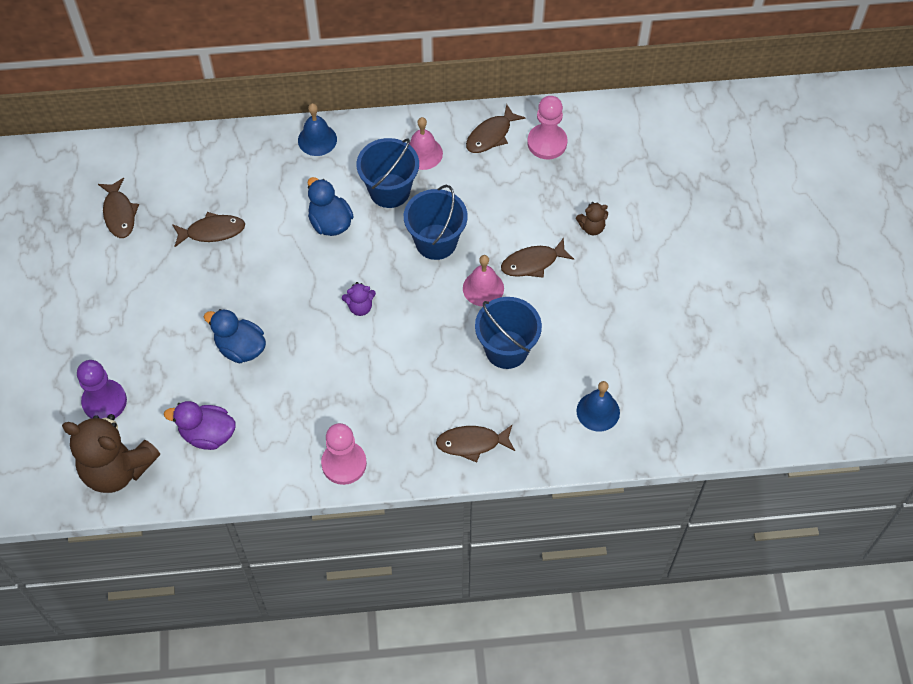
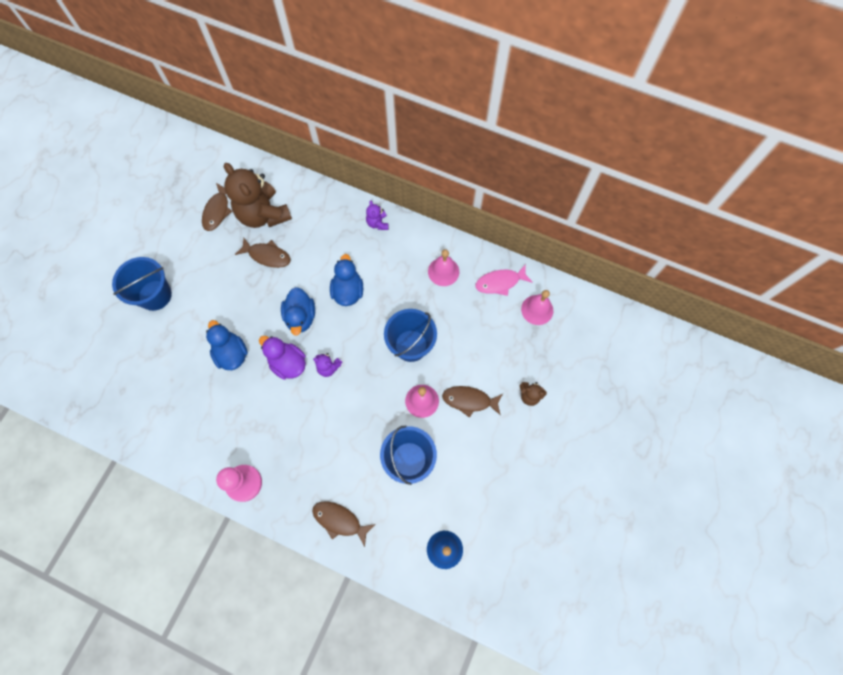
camera: 30 degrees right, 10 degrees up
(104, 401) = (123, 344): purple pawn -> none
(117, 469) = (100, 398): brown teddy bear -> brown teddy bear (263, 214)
(207, 434) = (171, 407): purple duck -> purple duck (288, 363)
(294, 273) = (301, 317): none -> blue duck
(317, 140) = (377, 223): blue bell -> purple teddy bear
(389, 191) = (403, 288): blue bucket -> blue bucket (155, 295)
(491, 135) = (500, 282): brown fish -> pink fish
(547, 143) = (537, 310): pink pawn -> pink bell

